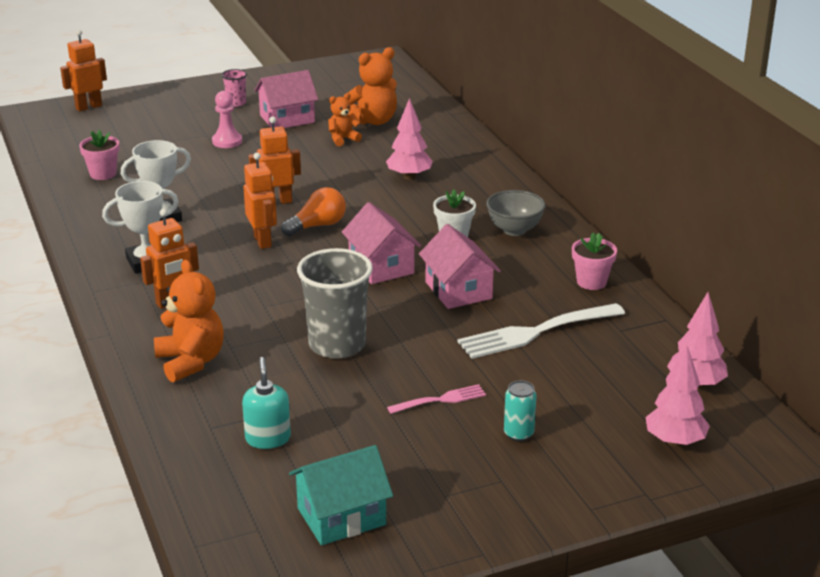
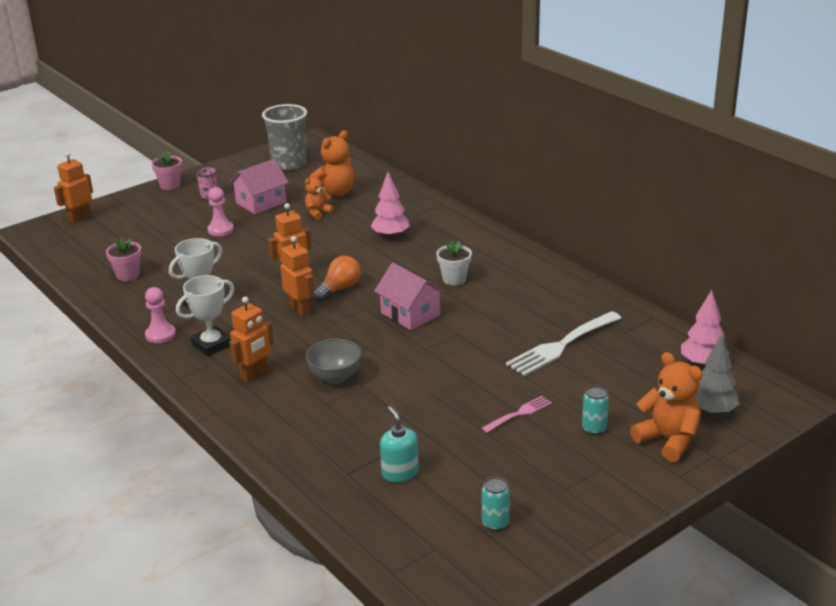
camera: 15 degrees left, 0 degrees up
(100, 242) = (160, 335): none -> pink pawn
(191, 362) = (299, 422): orange teddy bear -> orange teddy bear (668, 440)
(337, 345) = (411, 385): grey cup -> grey cup (289, 164)
(341, 516) = (495, 523): turquoise house -> turquoise can
(458, 290) = (483, 322): pink house -> none
(514, 230) = (499, 266): grey bowl -> grey bowl (335, 377)
(591, 282) = (581, 297): pink flower pot -> pink flower pot (170, 185)
(674, 441) = (712, 411): pink tree -> grey tree

